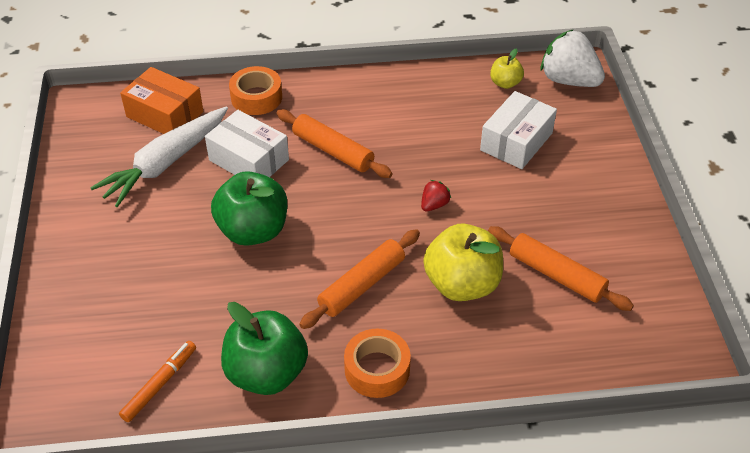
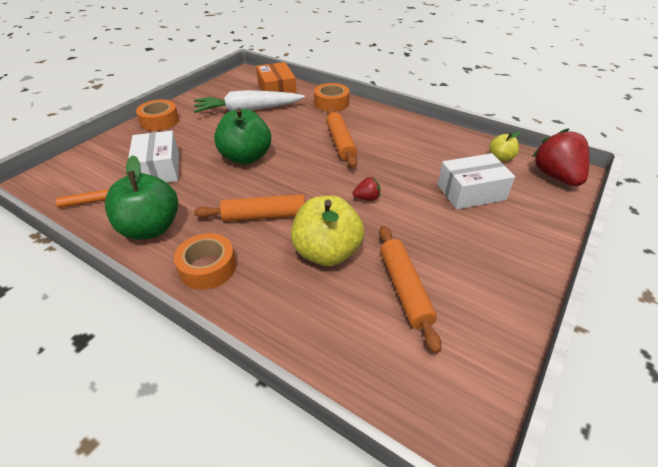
camera: 40 degrees right, 5 degrees down
(69, 244) = (159, 121): none -> orange tape
(249, 160) = (289, 126): white box -> white box (158, 169)
(568, 80) = (556, 176): white strawberry -> red strawberry

